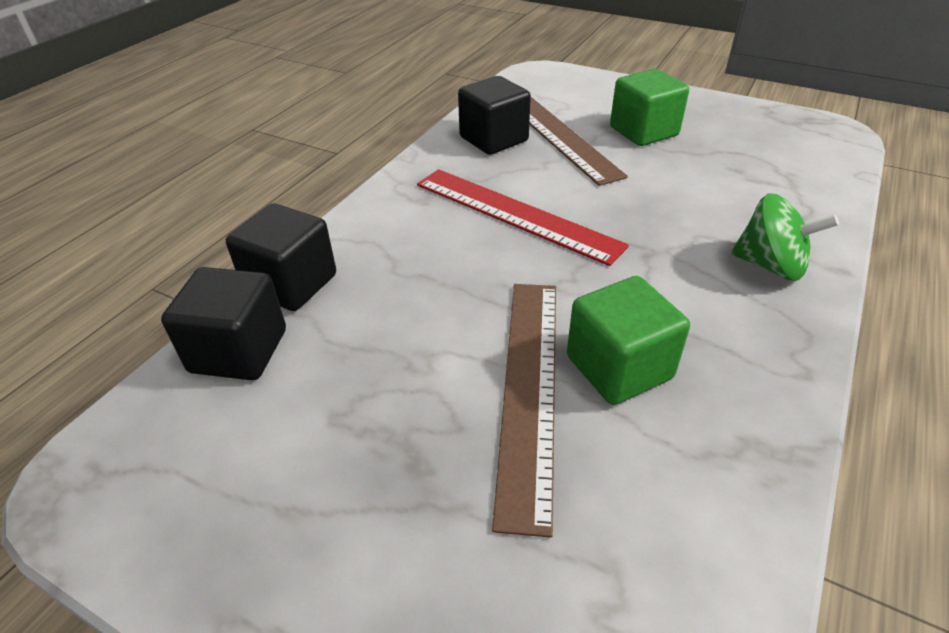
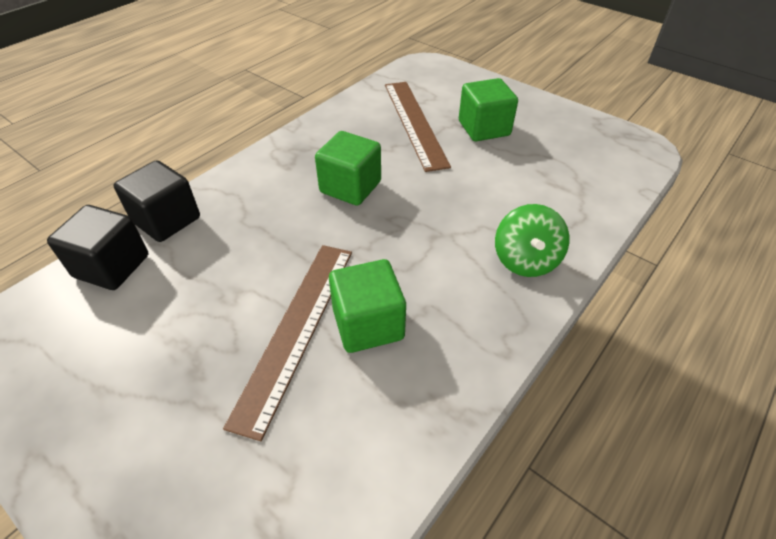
camera: 10 degrees right, 5 degrees up
(493, 139) = (363, 120): black cube -> none
(515, 214) = (350, 187): red ruler -> green cube
(770, 265) = (525, 260): green spinning top -> green spinning top turned 60 degrees clockwise

